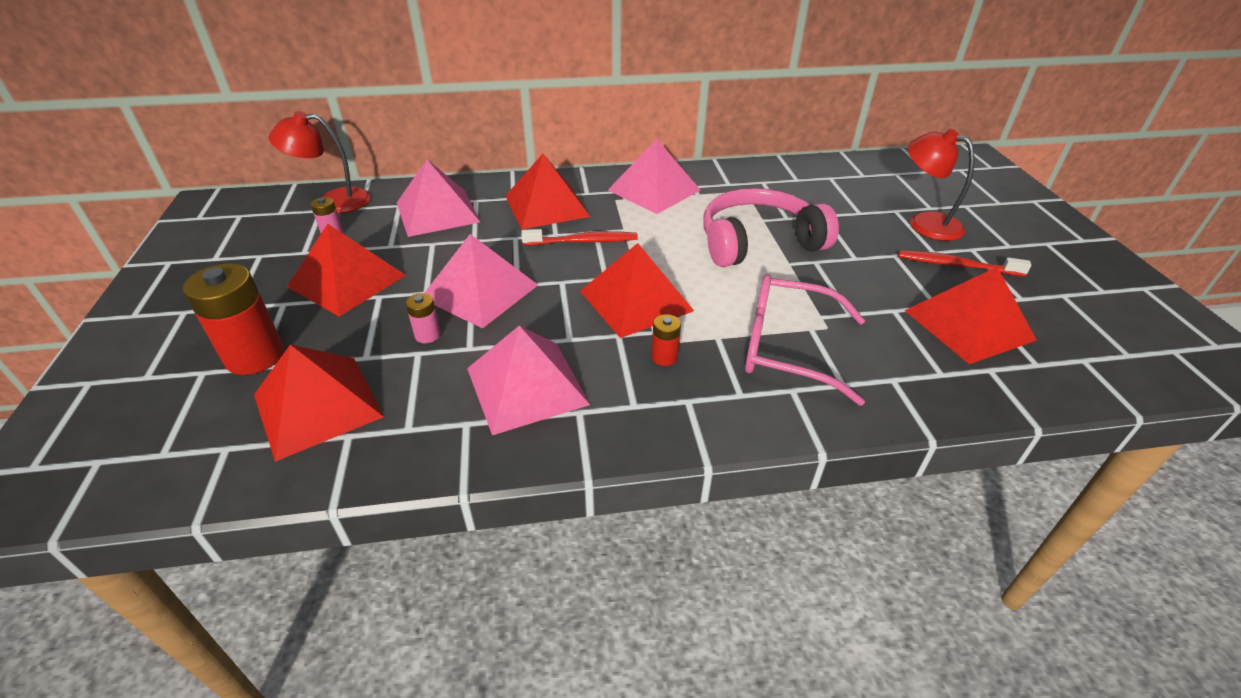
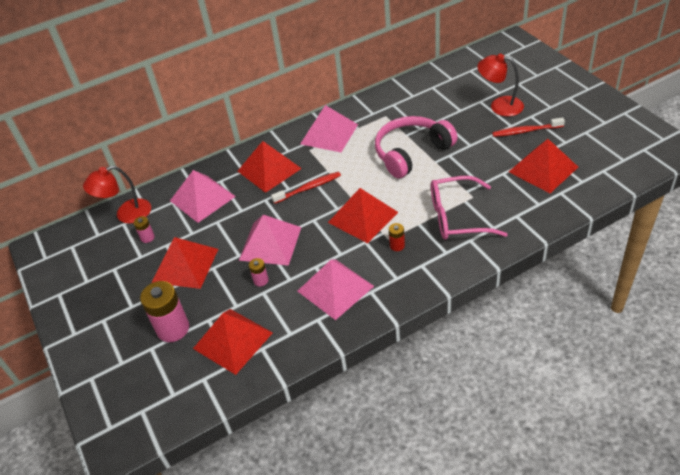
camera: 15 degrees left, 5 degrees up
(255, 356) = (173, 329): red battery -> pink battery

